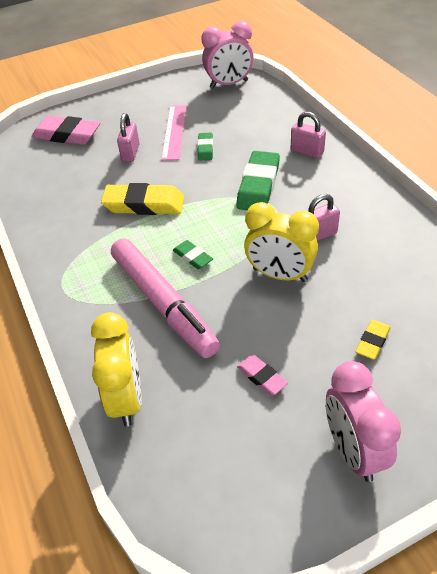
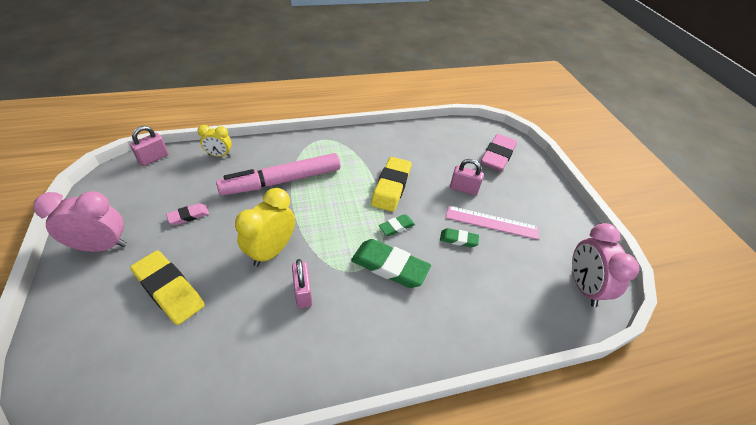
camera: 95 degrees right, 0 degrees up
(126, 398) = (219, 155): yellow clock -> yellow clock, size x0.59
(192, 257) = (318, 204): green eraser -> green eraser (396, 227)
(307, 151) = (434, 325): pink padlock -> pink padlock (154, 158)
(372, 342) = (169, 290): yellow eraser -> yellow eraser, size x1.91

